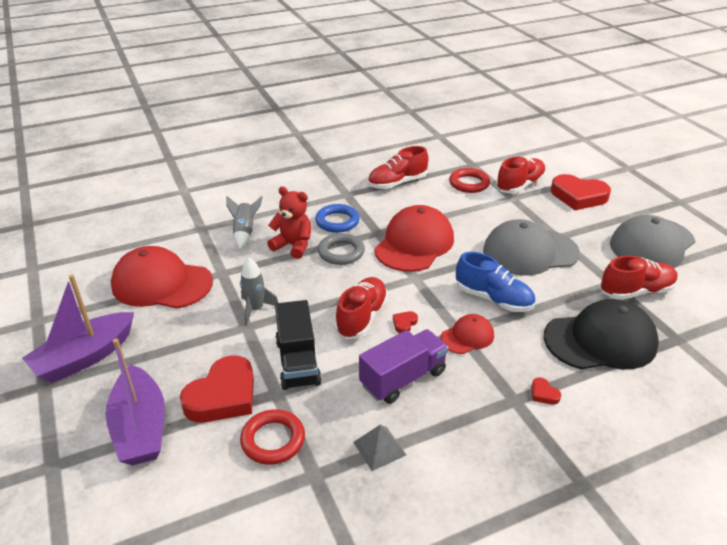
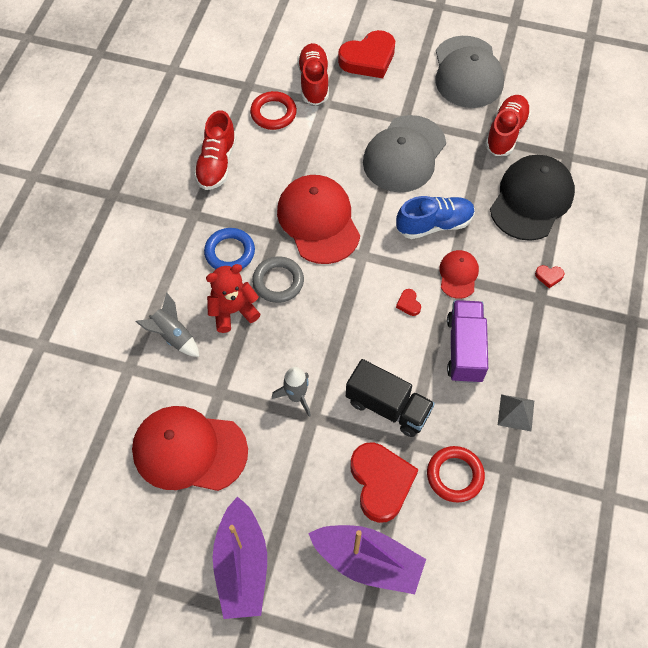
camera: 50 degrees left, 25 degrees up
(161, 283) = (189, 450): red cap -> red cap turned 45 degrees clockwise
(362, 317) = (376, 327): red shoe -> none

